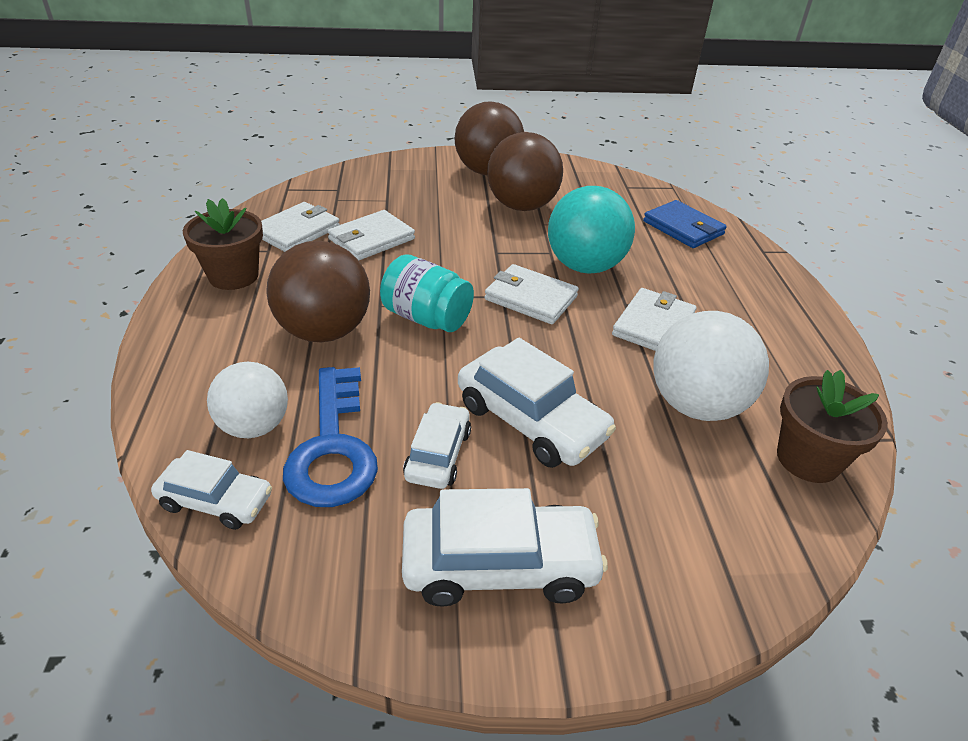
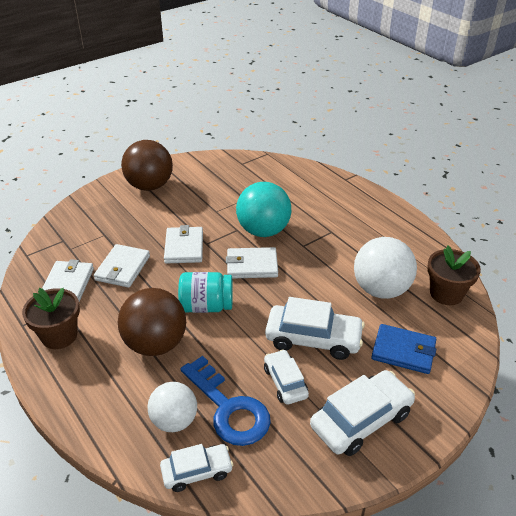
camera: 30 degrees left, 0 degrees up
(521, 206) = (193, 204): brown ball -> none
(653, 325) = (327, 252): white wallet -> white wallet (184, 247)
(683, 228) = (294, 181): blue wallet -> blue wallet (403, 351)

